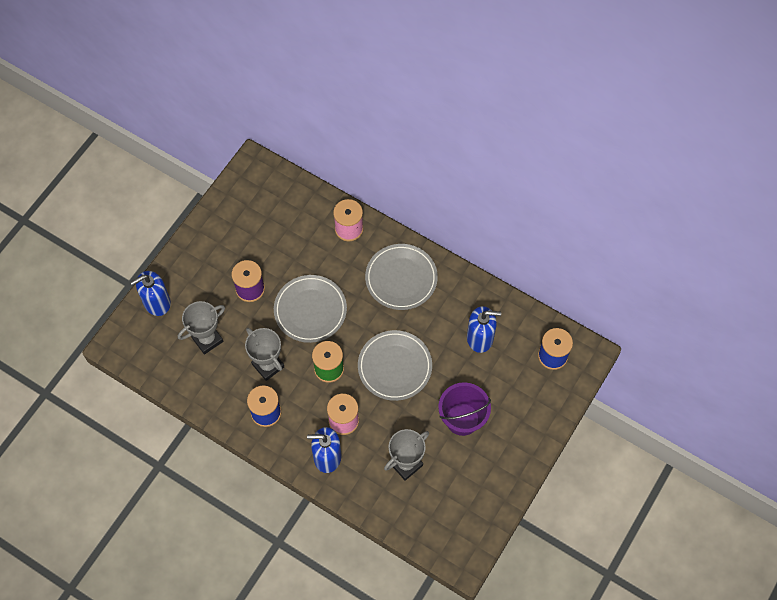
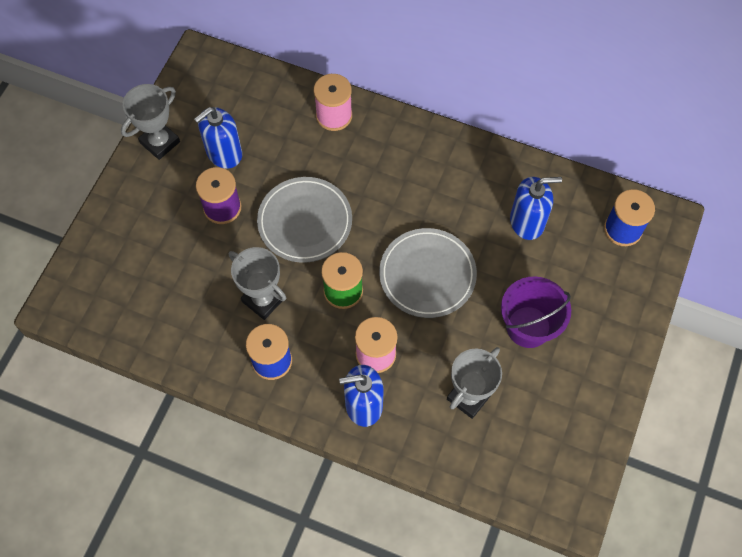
camera: 10 degrees left, 0 degrees up
(157, 302) = (103, 243): blue soap dispenser -> blue soap dispenser (224, 153)
(207, 339) = (178, 279): grey trophy -> grey trophy (160, 142)
(401, 278) = (412, 165): grey plate -> none

